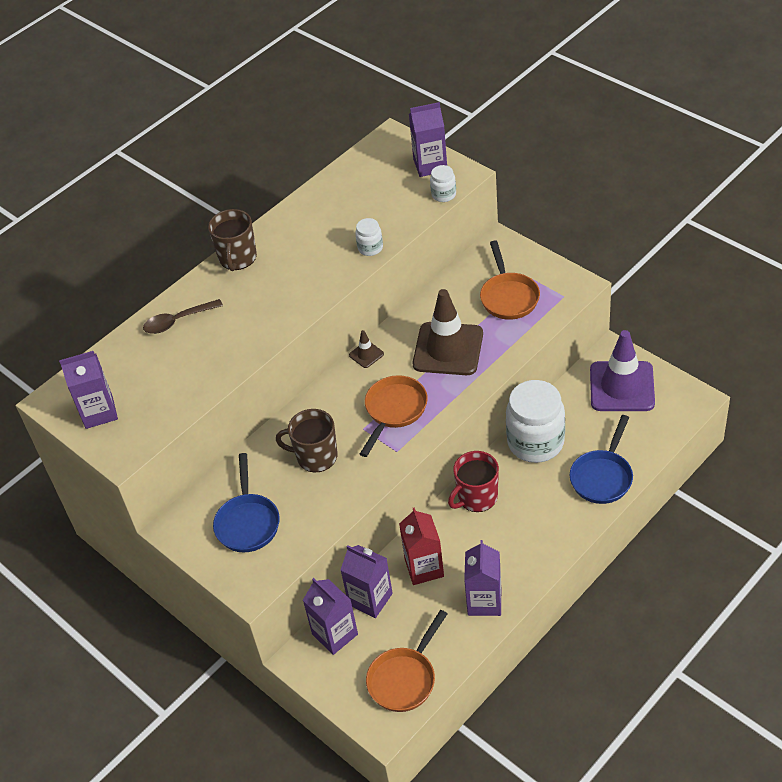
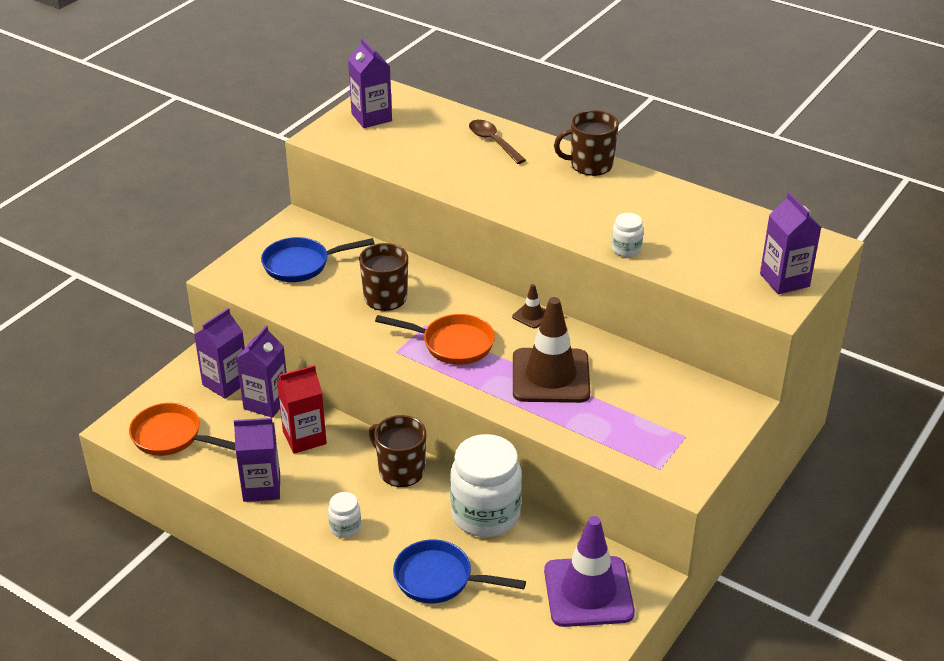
camera: 75 degrees right, 10 degrees down
(443, 195) = (733, 295): white jar -> white jar (345, 527)
(476, 497) = (400, 470): red mug -> brown mug
(508, 297) = (647, 419): orange pan -> none

